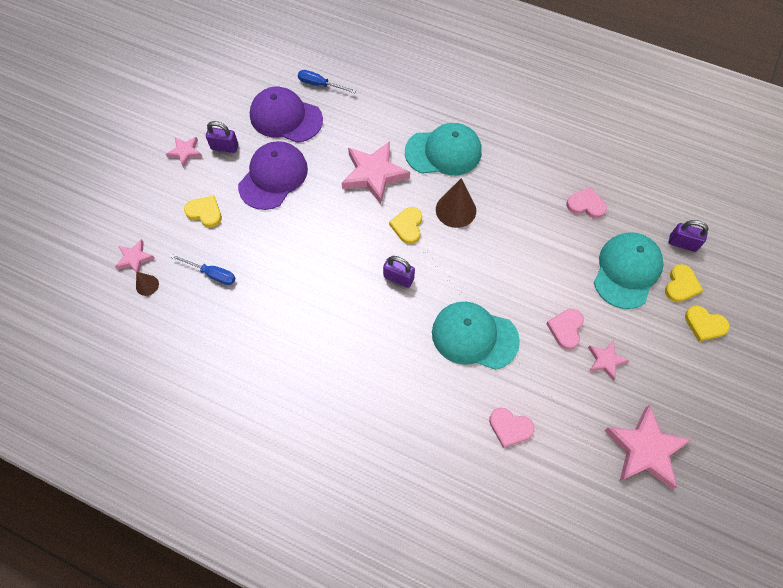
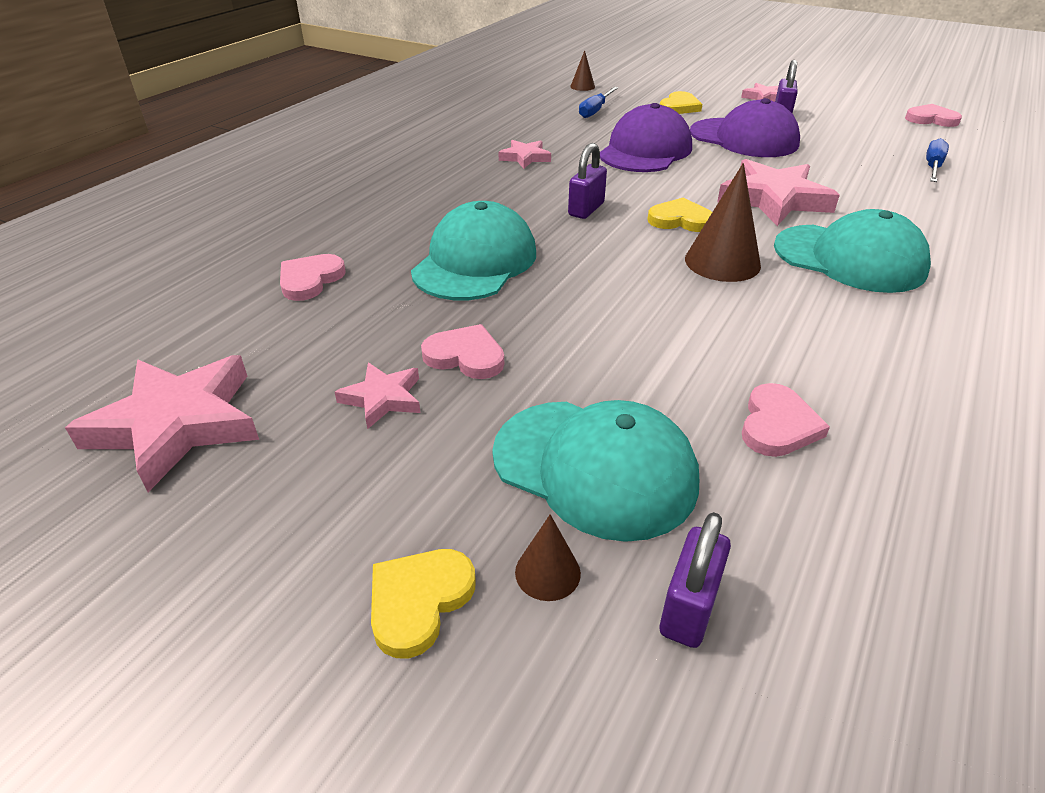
camera: 95 degrees right, 25 degrees down
(134, 258) = (615, 81): pink star -> pink star (525, 157)
(235, 62) = (931, 119): none -> pink heart
(286, 117) = (852, 146): purple cap -> purple cap (645, 151)
(443, 152) = (849, 258): turquoise cap -> turquoise cap turned 60 degrees counterclockwise
(681, 285) = (547, 572): yellow heart -> brown cone

